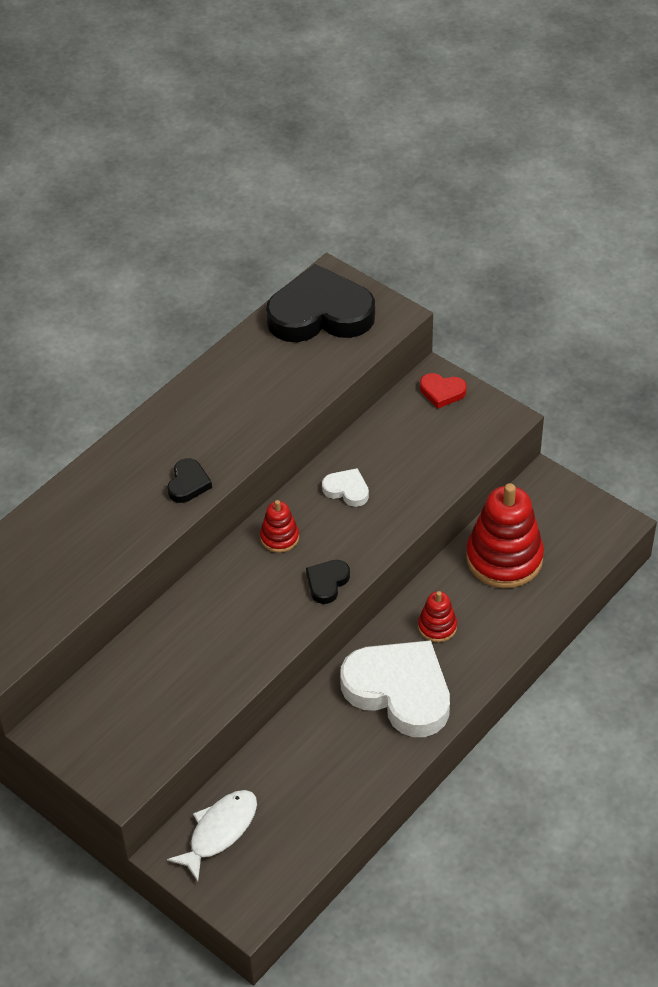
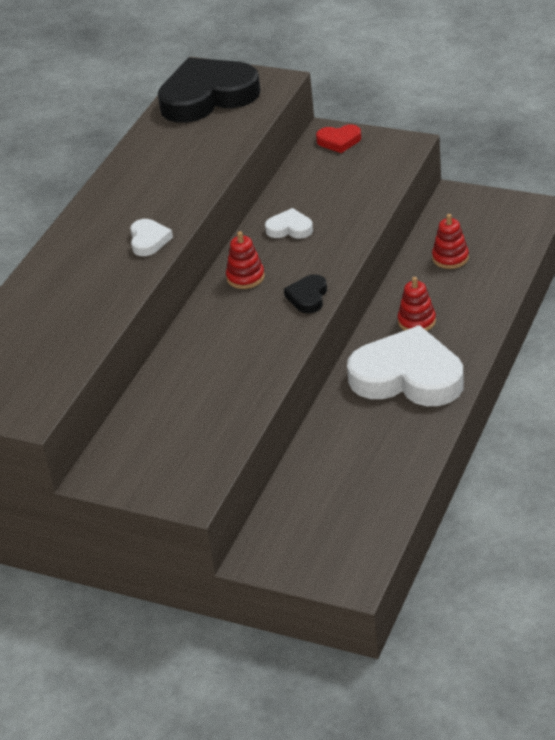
camera: 15 degrees left, 10 degrees down
(188, 484) = (149, 240): black heart -> white heart
(219, 831) = (293, 527): white fish -> none
(504, 558) = (450, 258): red stacking toy -> red stacking toy, size x0.49

